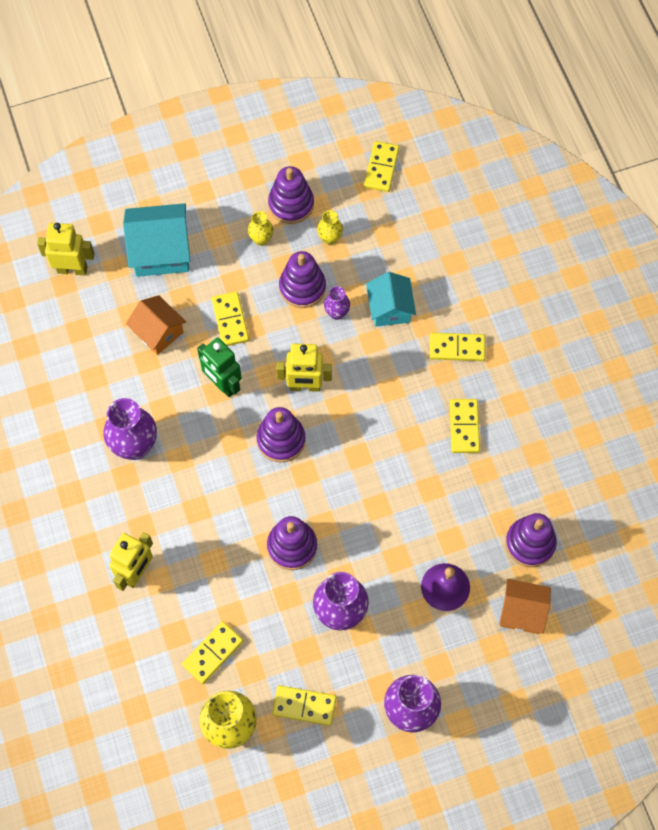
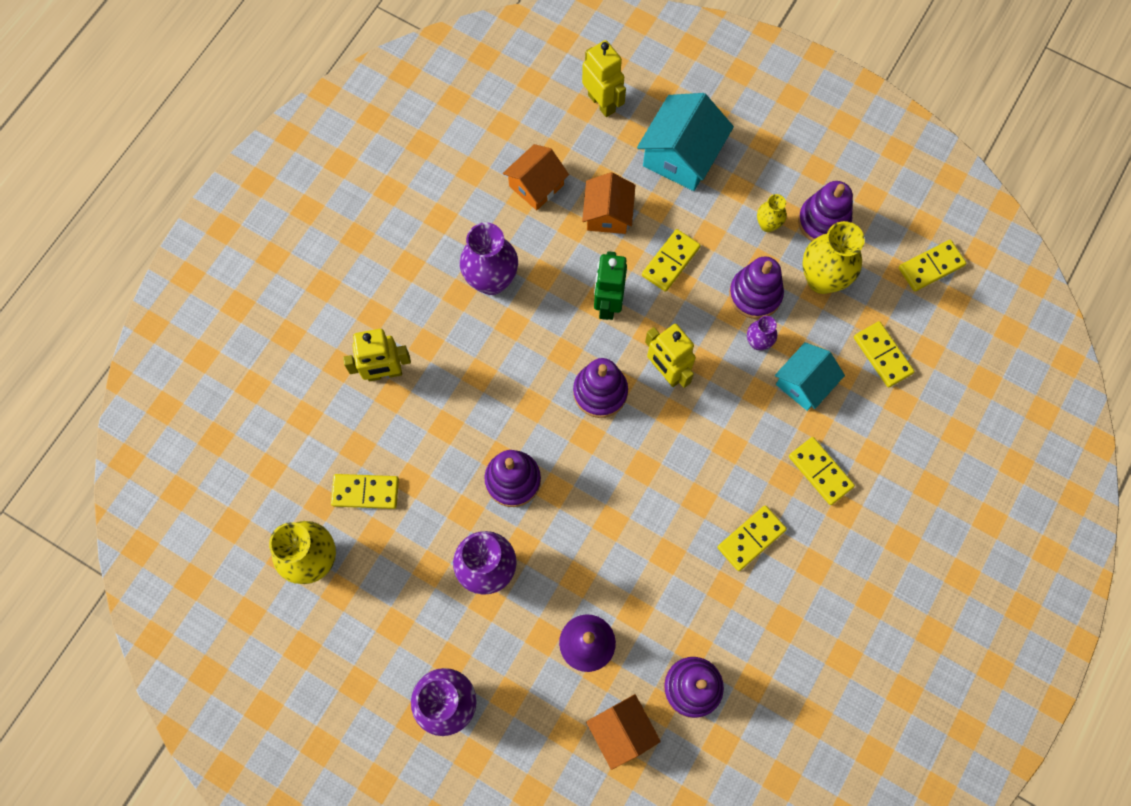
camera: 50 degrees right, 5 degrees up
(92, 361) = (536, 185): none -> orange house
(161, 251) = (681, 155): turquoise house -> turquoise house turned 75 degrees clockwise
(304, 706) = (380, 606): yellow domino -> yellow domino (882, 355)
(330, 238) = (822, 279): yellow vase -> yellow vase, size x1.93

